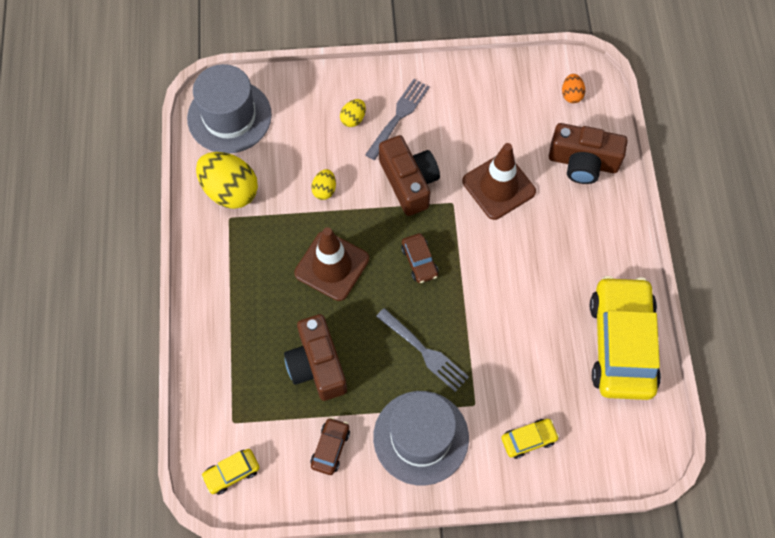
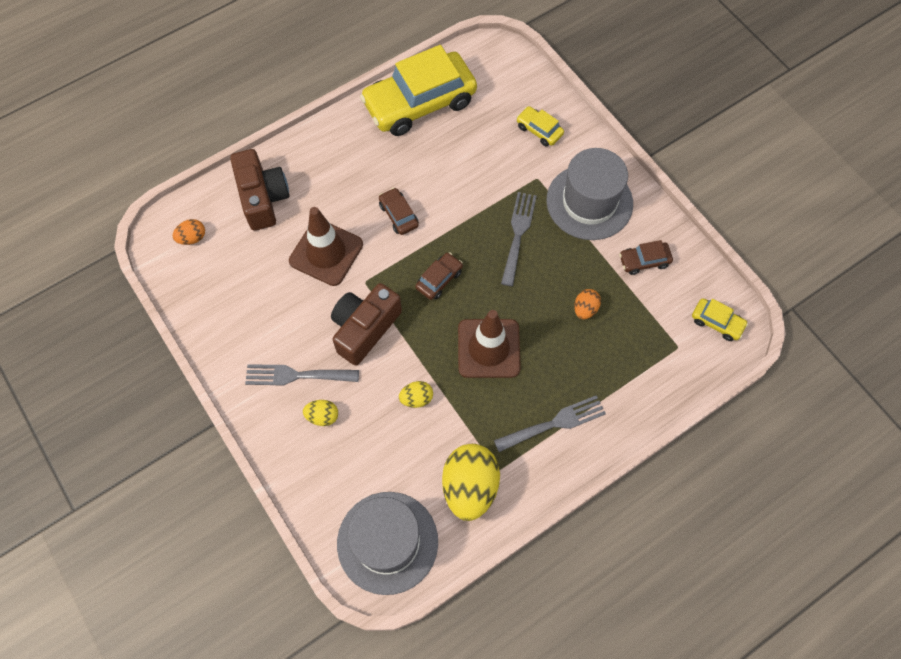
camera: 120 degrees left, 0 degrees up
(236, 279) = (554, 423): none -> grey fork
(317, 365) = (585, 309): brown camera -> orange egg
(503, 261) = (398, 215): none -> brown car

